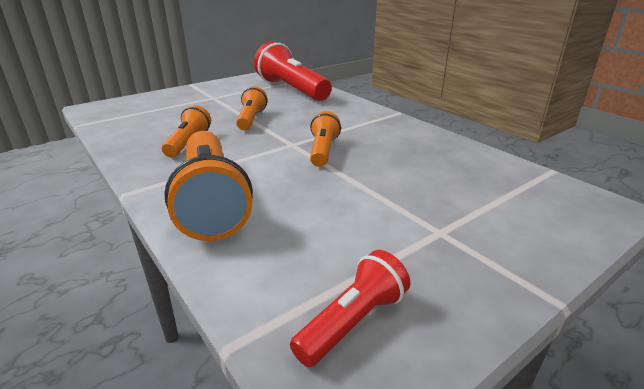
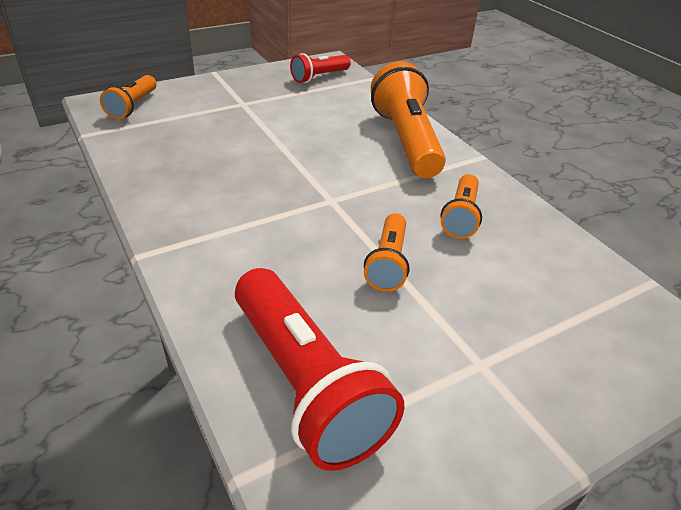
camera: 175 degrees left, 10 degrees up
(323, 151) = (297, 184): orange flashlight -> orange flashlight (133, 106)

